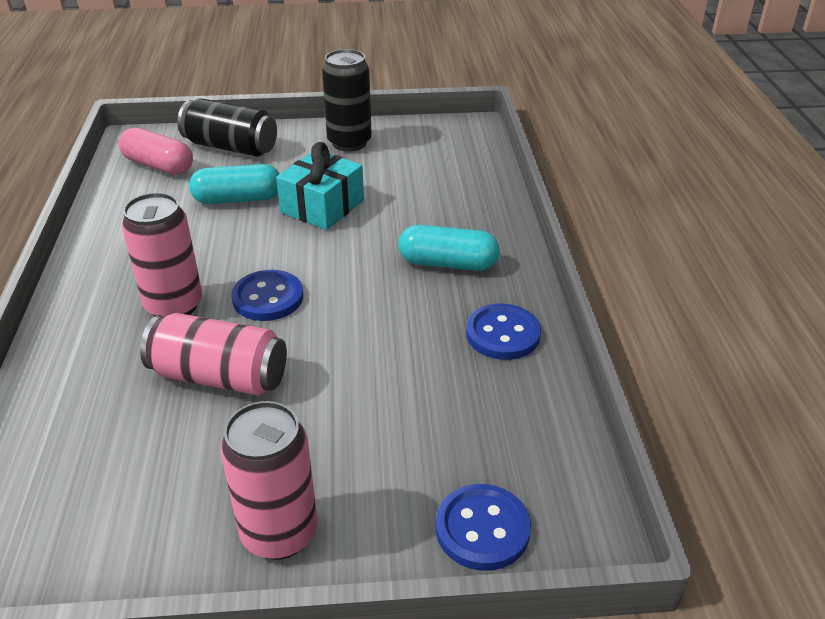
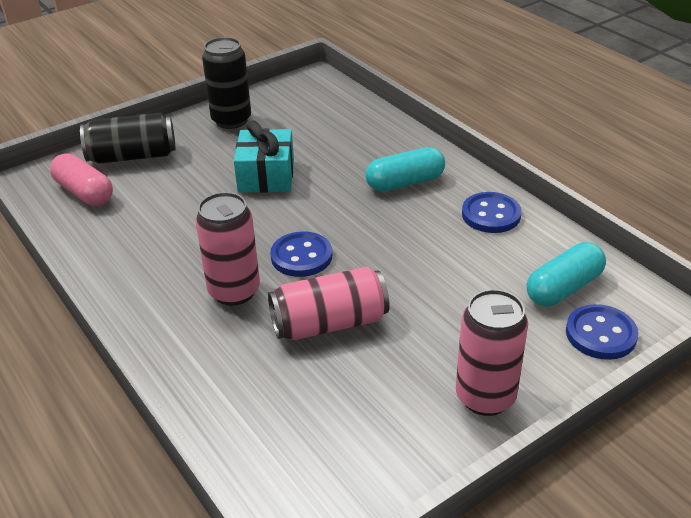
camera: 30 degrees left, 0 degrees up
(158, 165) = (84, 192): pink capsule -> pink capsule turned 45 degrees clockwise
(238, 199) = (189, 194): turquoise capsule -> turquoise capsule (563, 288)

